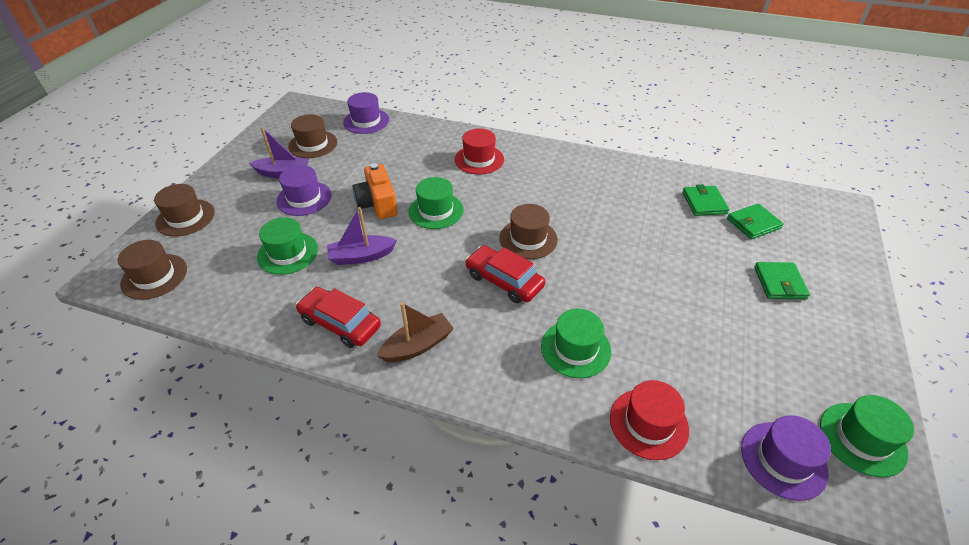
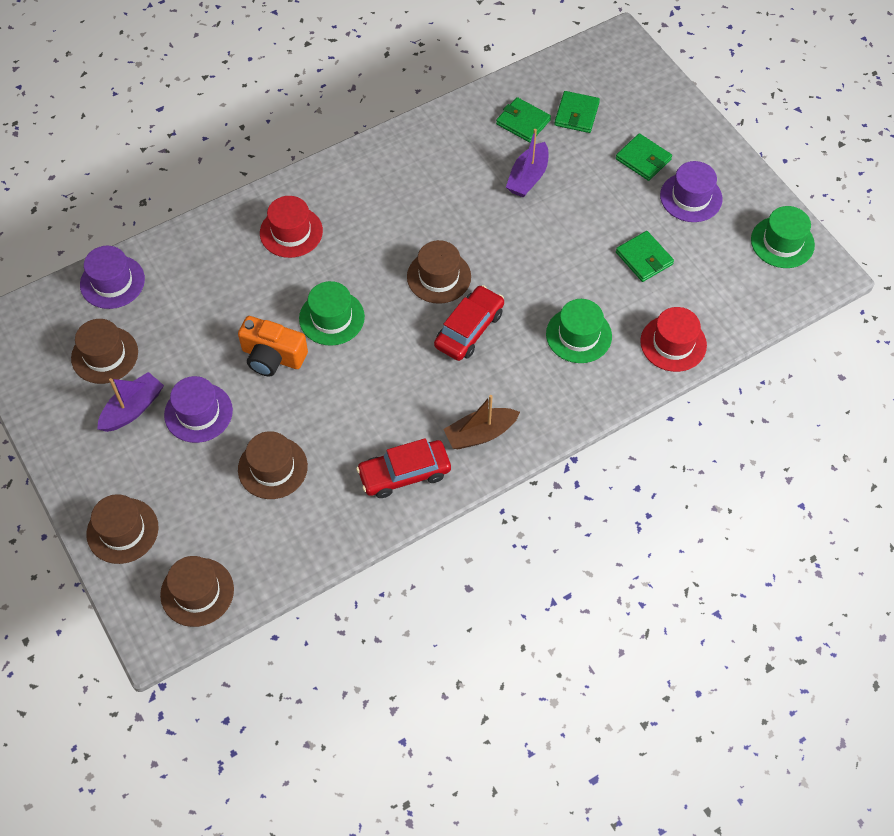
camera: 50 degrees left, 15 degrees up
(288, 253) = (272, 468): green hat -> brown hat
(361, 256) = (336, 413): purple boat -> purple boat (528, 177)
(418, 345) = (480, 434): brown boat -> brown boat turned 120 degrees counterclockwise
(504, 281) = (469, 329): red car -> red car turned 135 degrees clockwise
(699, 343) = (644, 258): none -> green wallet
(783, 460) = (758, 296): purple hat -> purple hat (691, 197)

